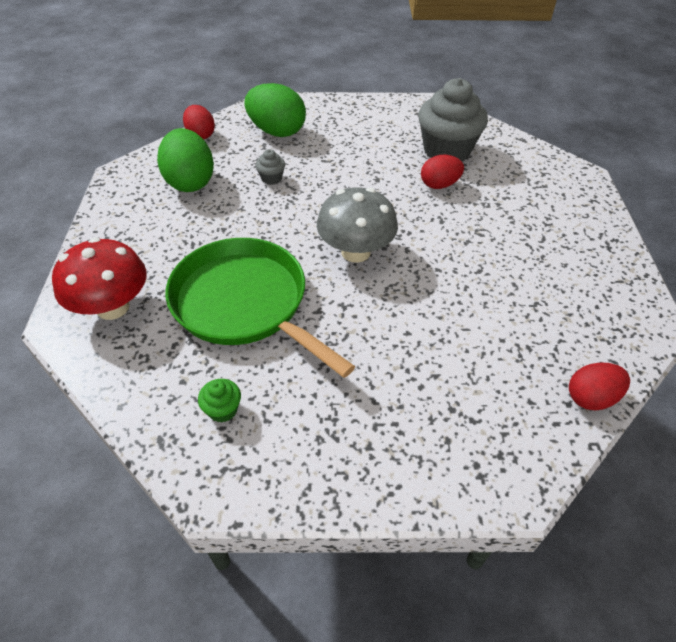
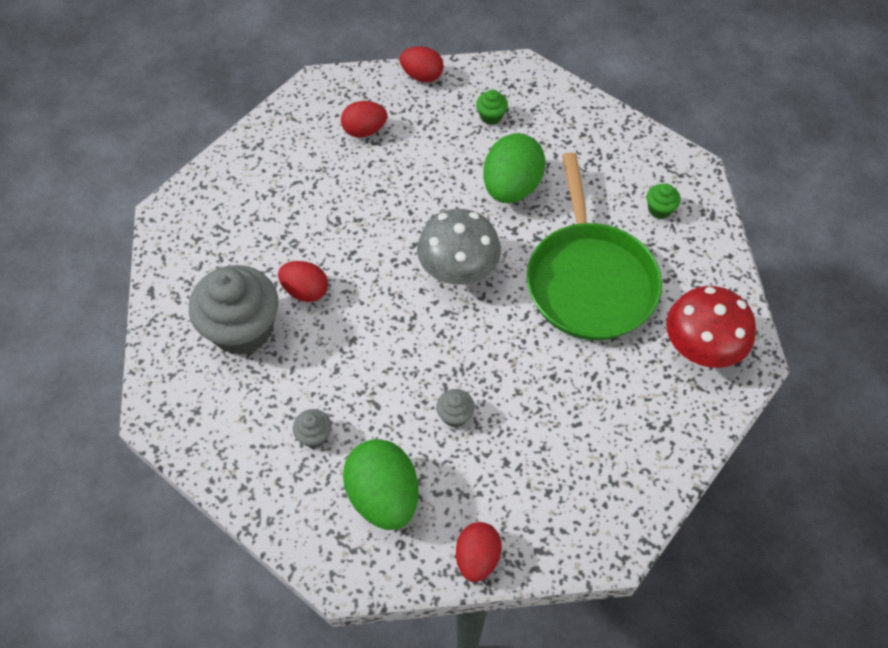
camera: 140 degrees left, 10 degrees up
(190, 182) = (543, 471): green egg -> green egg (511, 187)
(343, 133) = (314, 435): none -> grey cupcake
(476, 399) = (491, 116): none -> green cupcake
(557, 307) = (364, 130): none -> red egg

